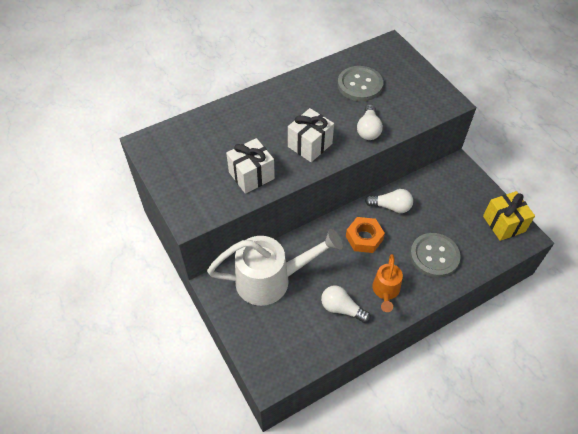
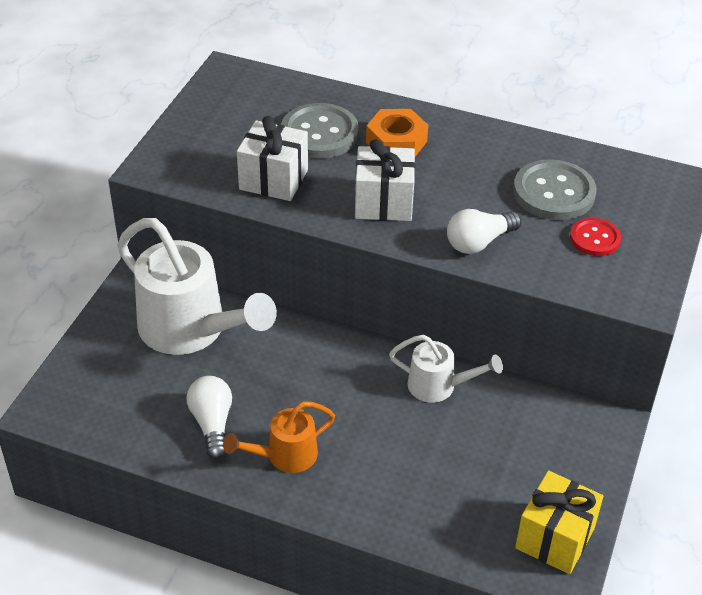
camera: 50 degrees right, 10 degrees down
(364, 238) = (352, 386): orange nut -> orange nut (396, 142)
(391, 207) = (438, 386): white light bulb -> white watering can
(401, 92) = (595, 239): none -> red button
(434, 256) = (401, 480): grey button -> grey button (319, 134)

